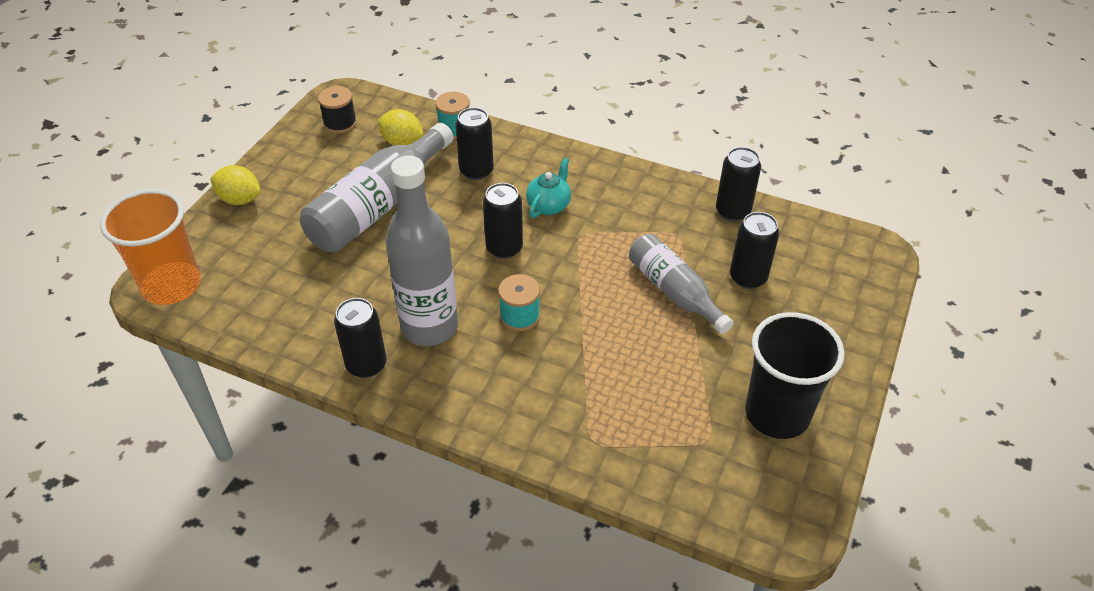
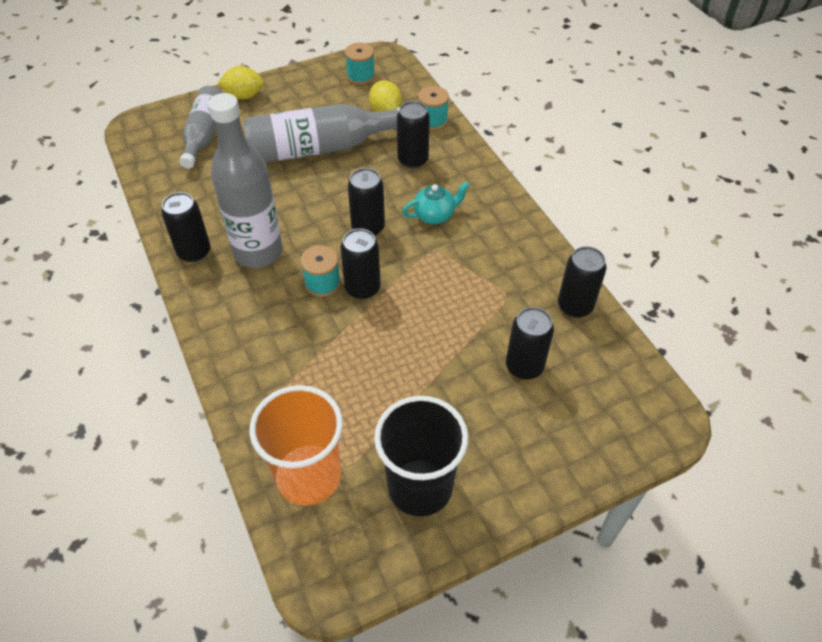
camera: 40 degrees right, 5 degrees up
(172, 286) = (148, 130): orange cup -> orange cup (309, 476)
(240, 199) = (244, 96): yellow lemon -> yellow lemon turned 60 degrees counterclockwise
(340, 123) = (360, 76): black spool -> turquoise spool
(558, 299) = (362, 288): none -> black can
(674, 291) = (452, 338): grey bottle -> grey bottle (204, 134)

